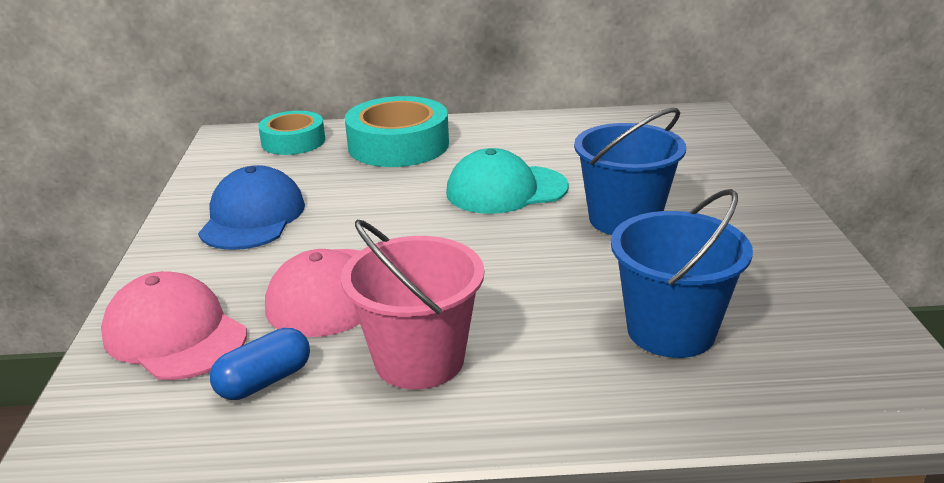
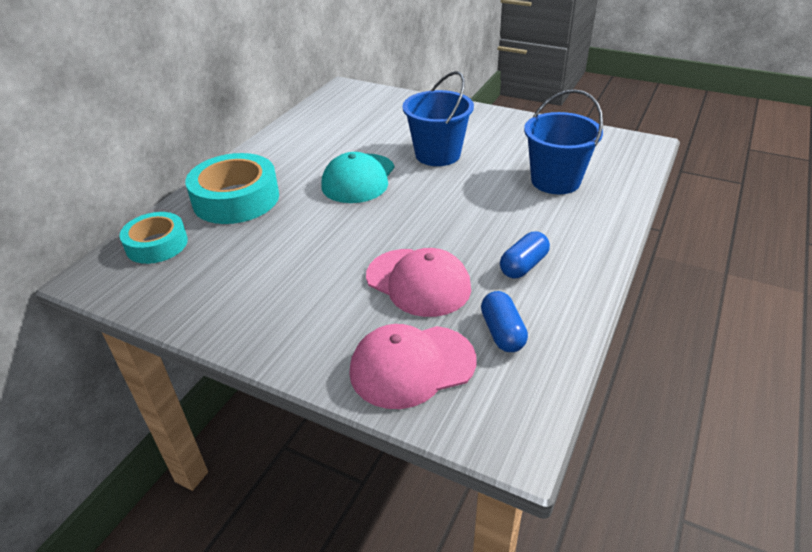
camera: 60 degrees left, 10 degrees up
(253, 217) = (270, 294): blue cap -> none
(419, 360) = (523, 266): pink bucket -> blue capsule

